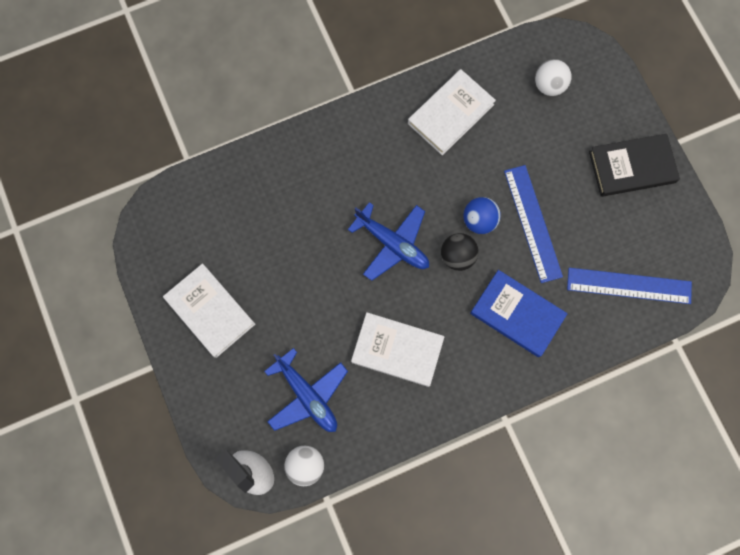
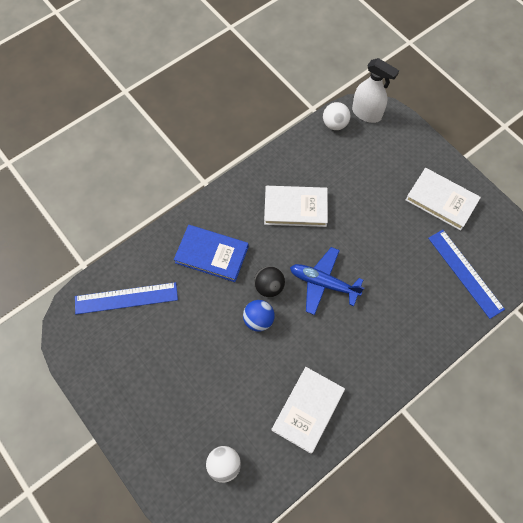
camera: 165 degrees right, 10 degrees down
(307, 395) = (349, 164): blue plane -> none
(532, 223) = (213, 329): blue ruler -> blue ruler (465, 273)
(631, 167) = (135, 402): black book -> none

